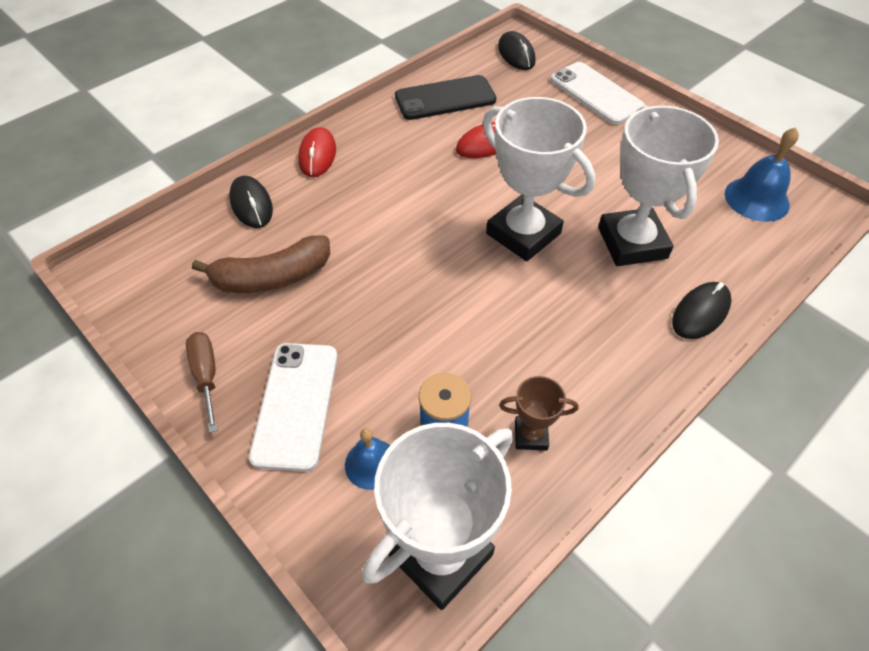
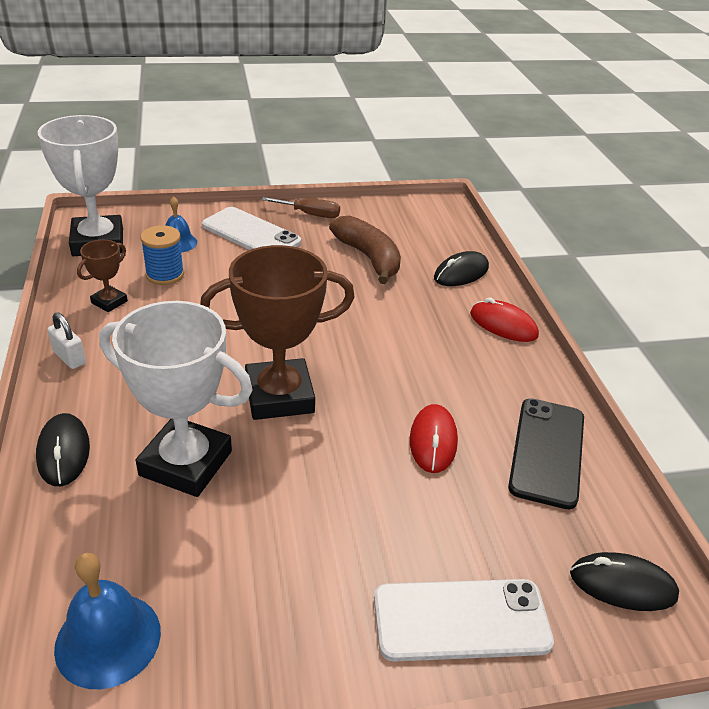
camera: 120 degrees right, 15 degrees down
(251, 204) = (461, 273): black mouse -> black mouse turned 45 degrees counterclockwise
(272, 277) = (369, 258): brown banana -> brown banana turned 135 degrees clockwise
(523, 233) = (279, 396): white trophy -> brown trophy
(626, 396) = (69, 358): none -> white padlock

